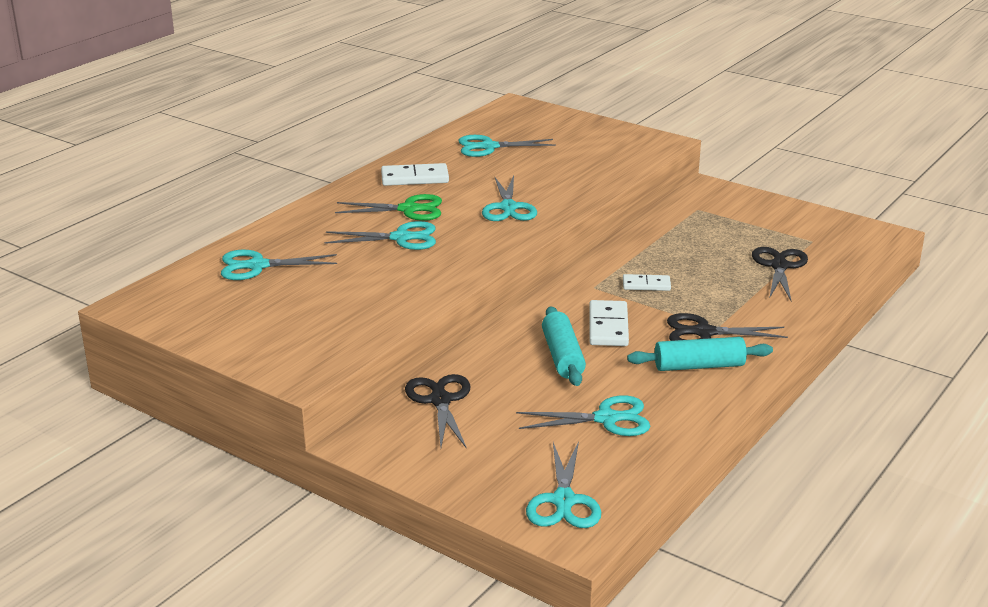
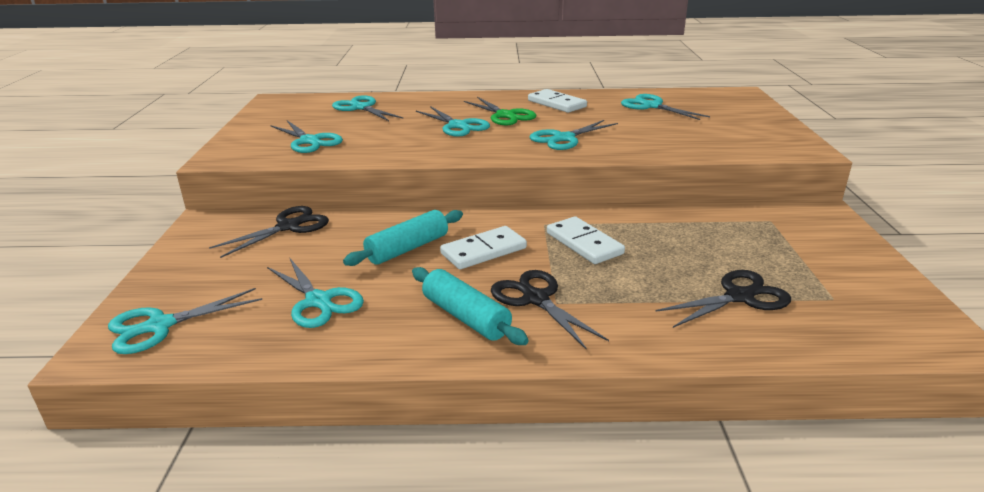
camera: 55 degrees right, 0 degrees up
(325, 318) = (310, 141): none -> turquoise scissors
(646, 285) = (584, 243): white domino -> white domino, size x1.54

